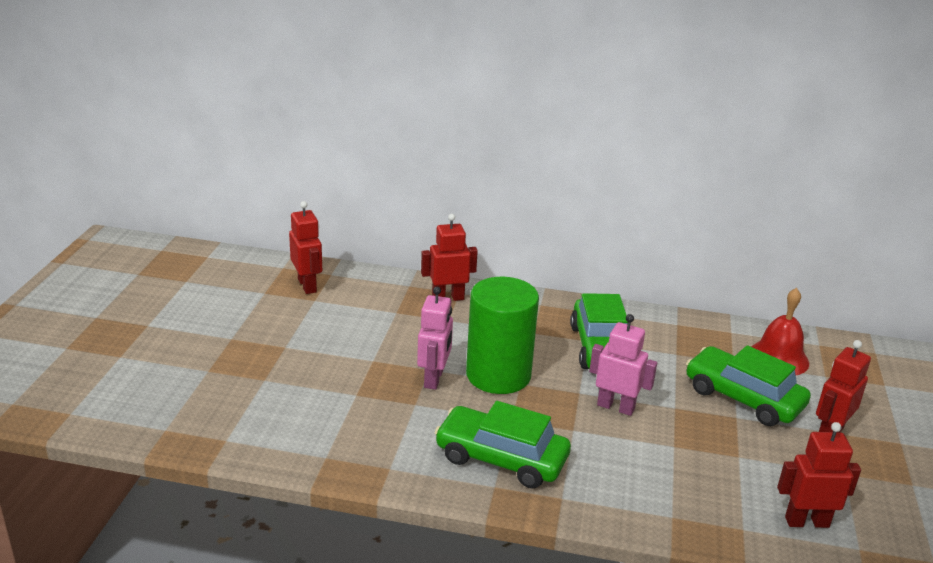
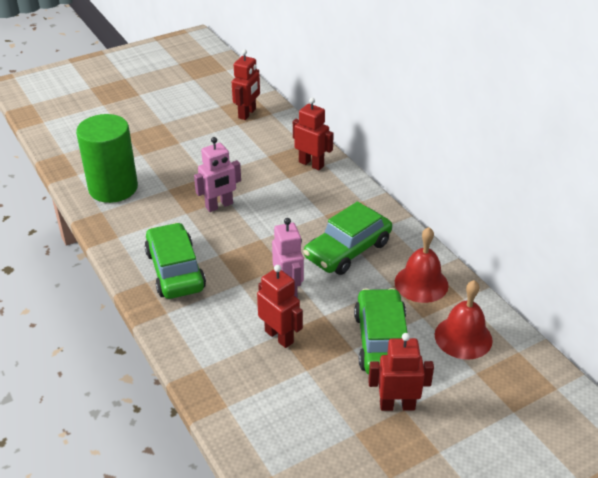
camera: 50 degrees right, 10 degrees up
(498, 375) = (256, 226): green cylinder -> green cylinder (113, 188)
(690, 339) = (421, 283): none -> red bell
(806, 521) = (271, 435): red robot -> red robot (279, 336)

